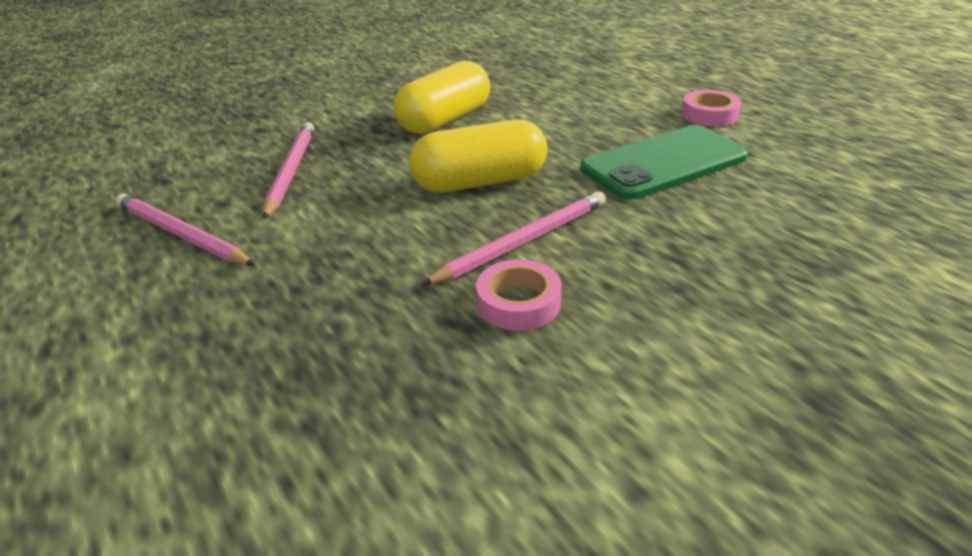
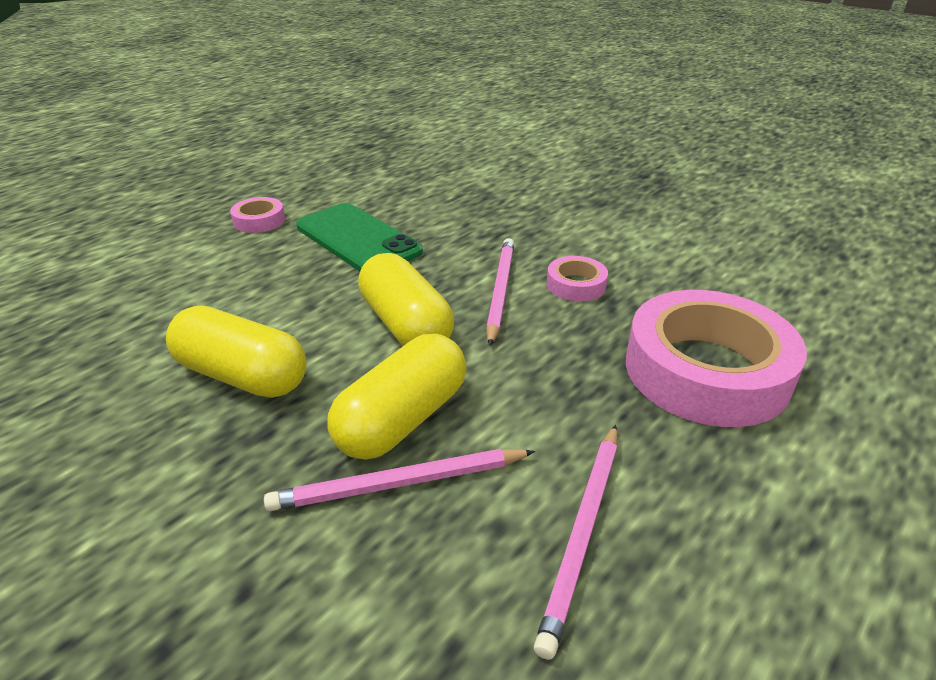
camera: 105 degrees left, 0 degrees up
(285, 366) = (706, 370): none -> pink tape
(353, 175) = (402, 419): none -> yellow capsule
(523, 241) = (500, 291): pink pencil -> pink pencil turned 60 degrees clockwise

